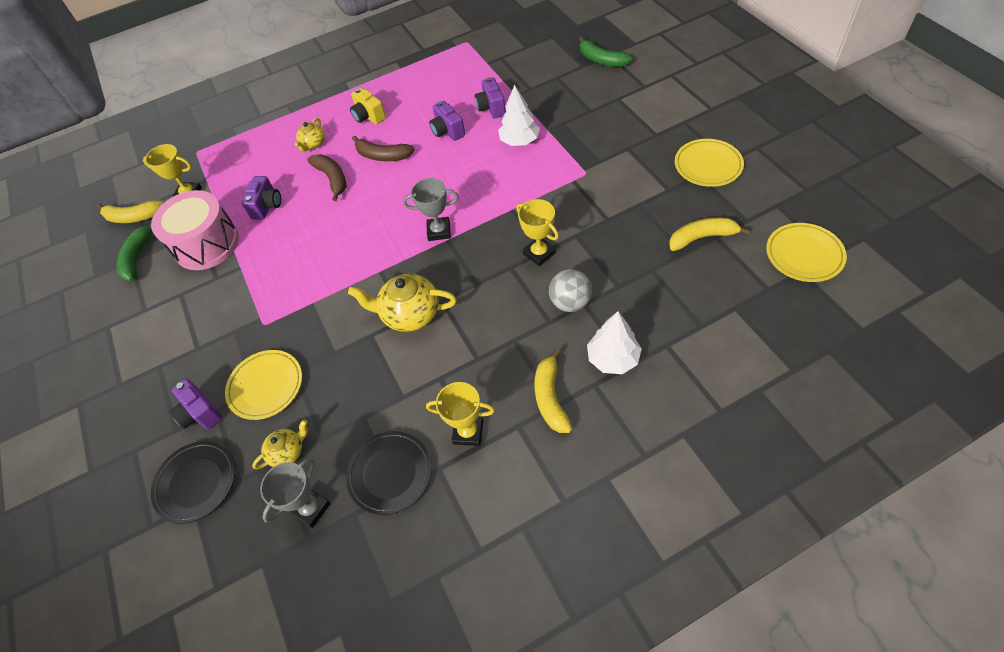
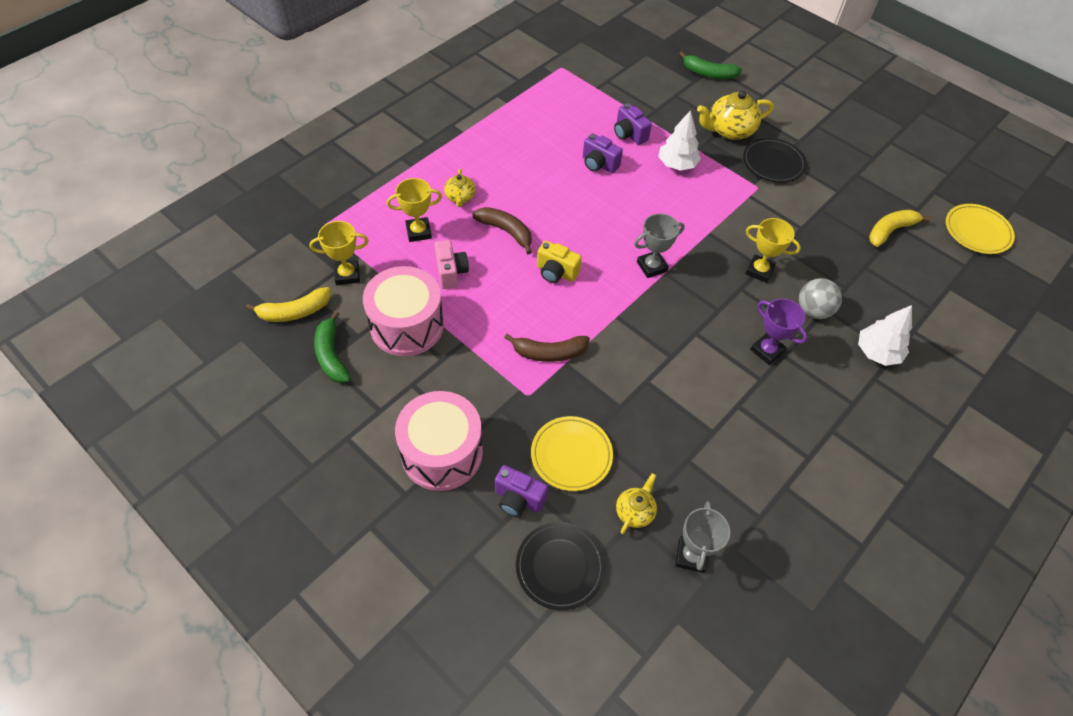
camera: 30 degrees left, 0 degrees up
(167, 357) = (442, 453): none -> pink drum
(267, 206) = (451, 272): purple camera -> pink camera
(369, 116) = (504, 159): yellow camera -> yellow camera (556, 272)
(383, 156) = (546, 199): brown banana -> brown banana (549, 353)
(390, 473) = (745, 503): black plate -> black plate (773, 163)
(409, 314) = (672, 352): yellow teapot -> yellow teapot (729, 130)
(468, 432) = (792, 447): yellow trophy -> yellow trophy (418, 232)
(500, 332) = (767, 350): none -> purple trophy
(550, 397) = (845, 399): yellow banana -> none
(708, 165) = (859, 164): yellow plate -> none

